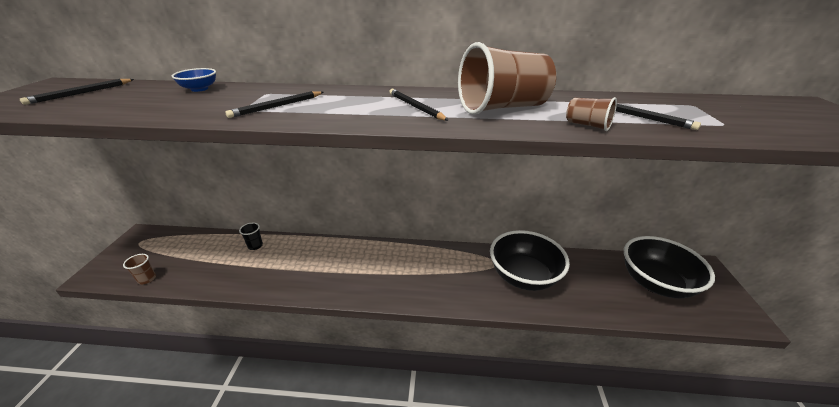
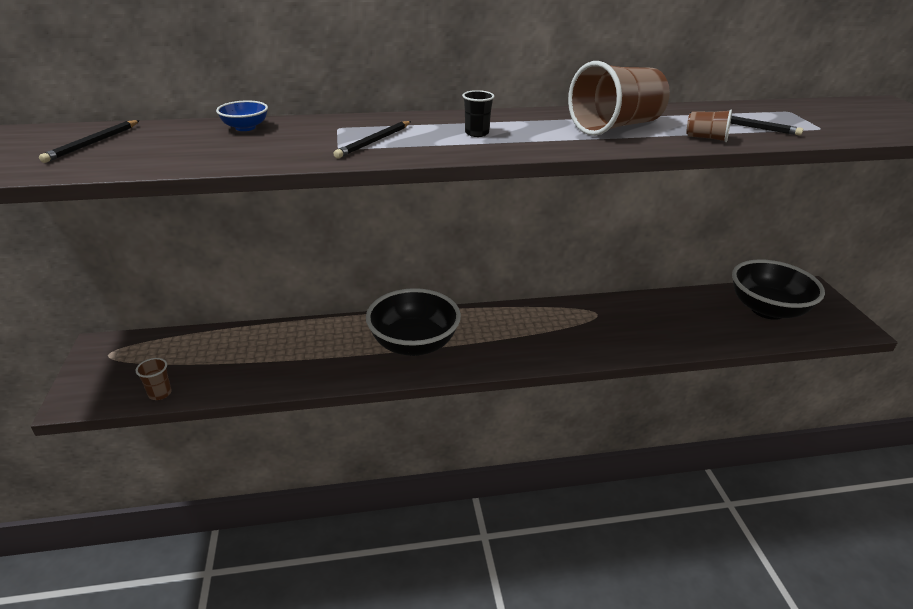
camera: 15 degrees left, 0 degrees up
(255, 246) = (284, 336): black cup -> black cup (477, 133)
(415, 107) = (527, 132): black pencil -> none
(523, 276) = (631, 322): black bowl -> black bowl (414, 344)

